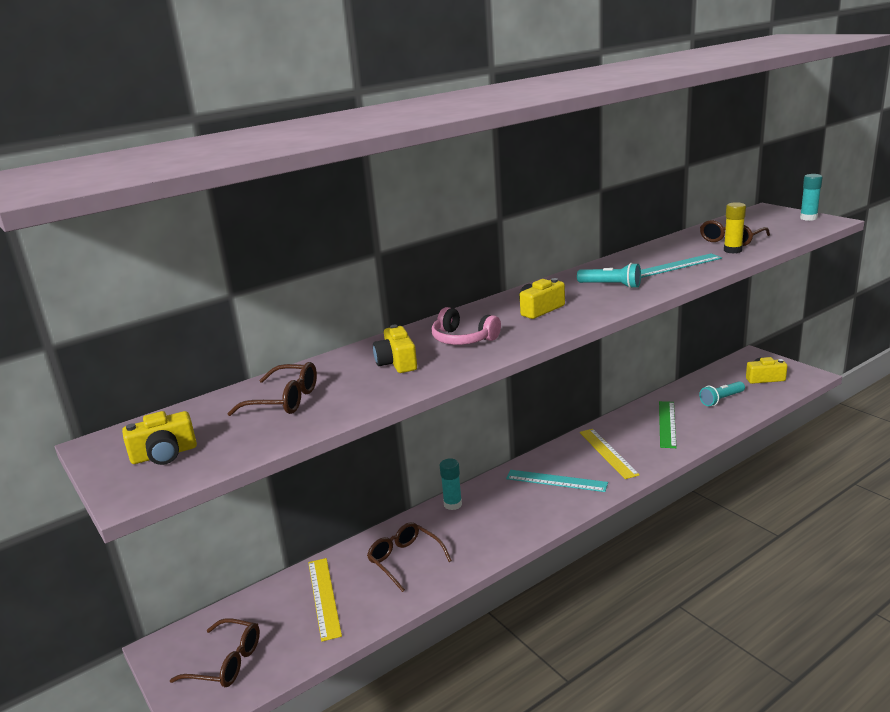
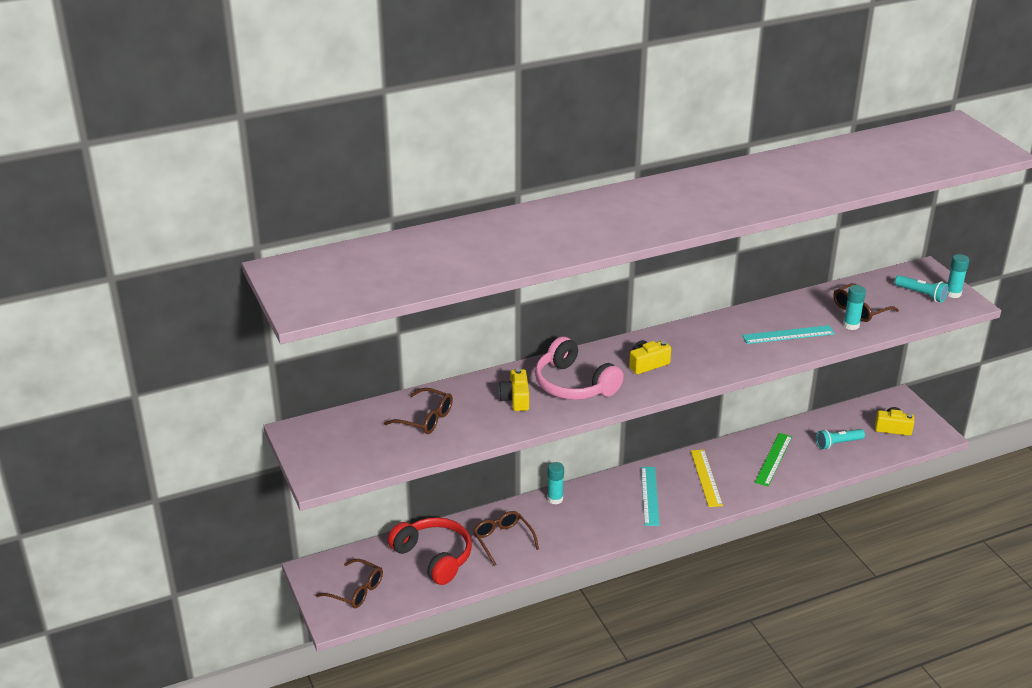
camera: 10 degrees right, 10 degrees up
(164, 454) = (338, 450): yellow camera -> none
(324, 597) = (434, 557): yellow ruler -> red headphones
(463, 339) = (574, 384): pink headphones -> pink headphones, size x1.57
(556, 481) = (649, 496): turquoise ruler -> turquoise ruler turned 60 degrees clockwise
(611, 285) = (720, 347): turquoise flashlight -> turquoise flashlight (921, 294)
(732, 250) = (851, 325): yellow glue stick -> turquoise glue stick

